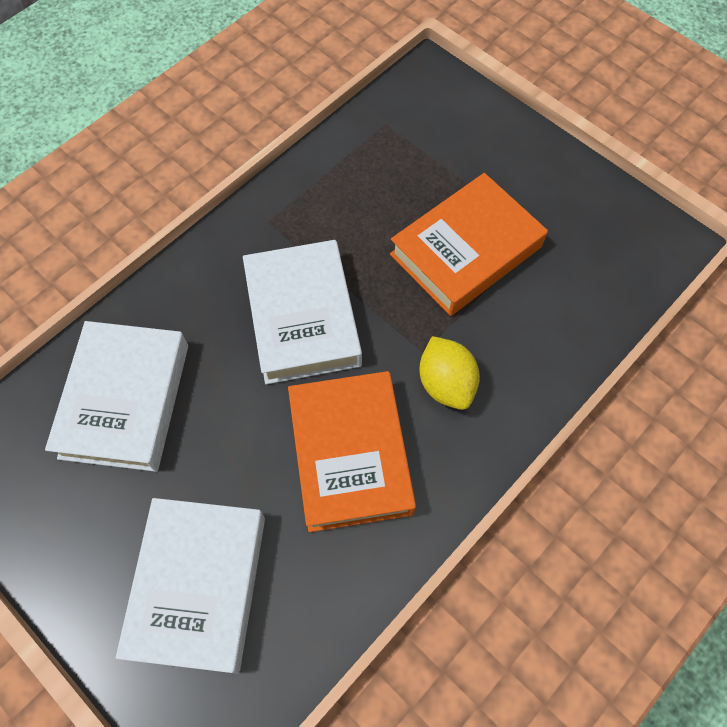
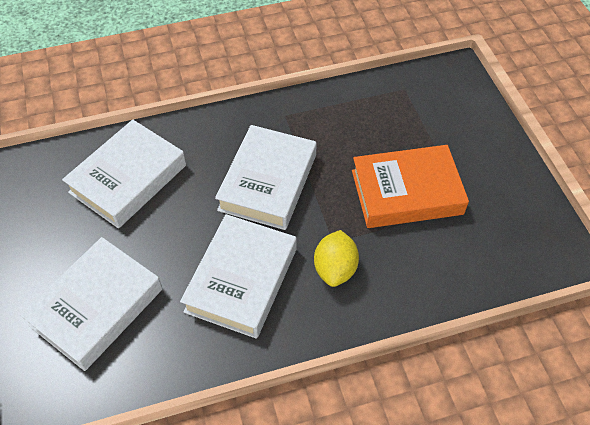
camera: 30 degrees right, 10 degrees down
(350, 454) = (241, 280): orange book -> white book

